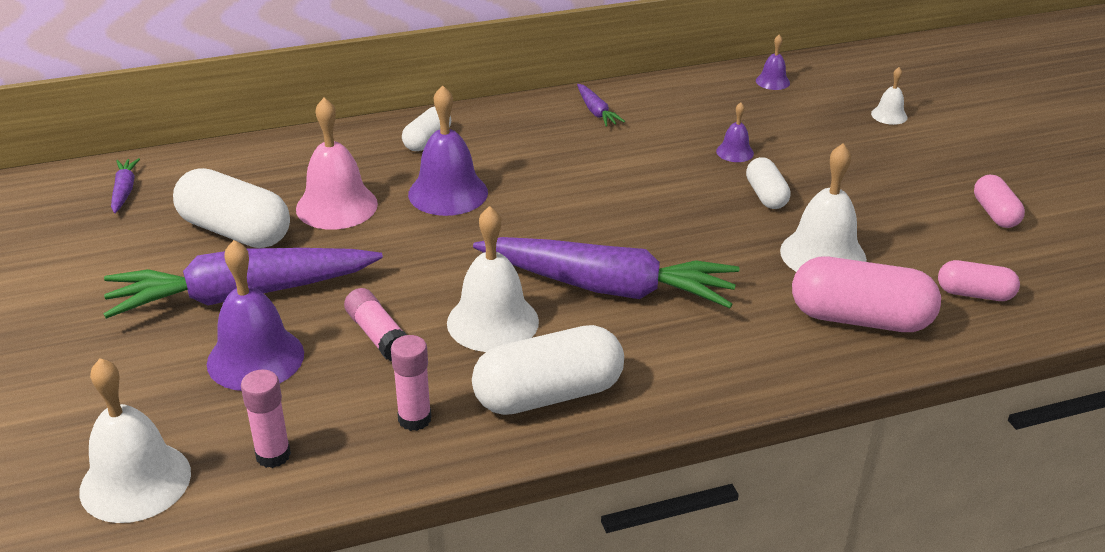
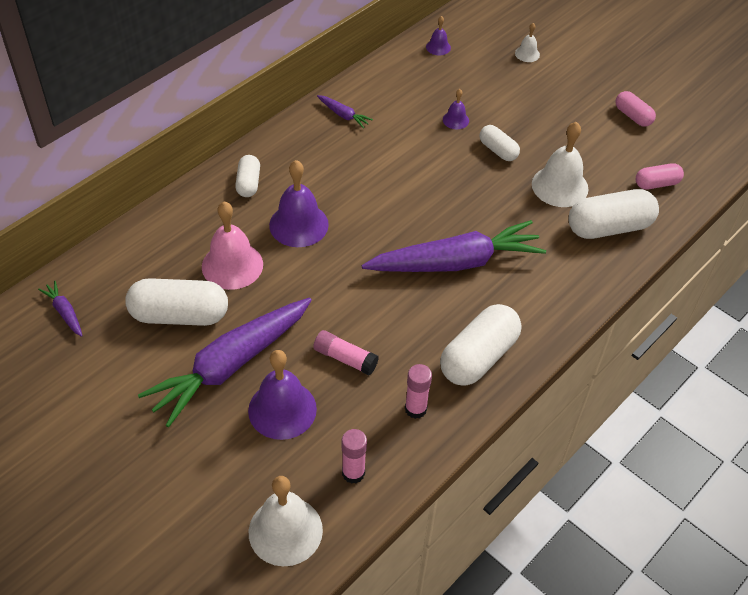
camera: 30 degrees left, 15 degrees up
(492, 322) = (407, 318): white bell -> none
(860, 319) = (609, 227): pink capsule -> white capsule

